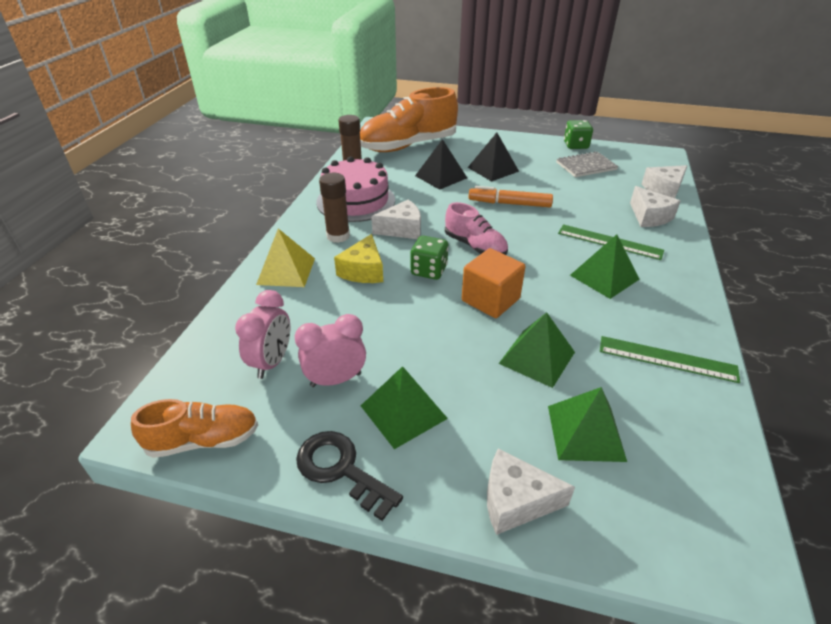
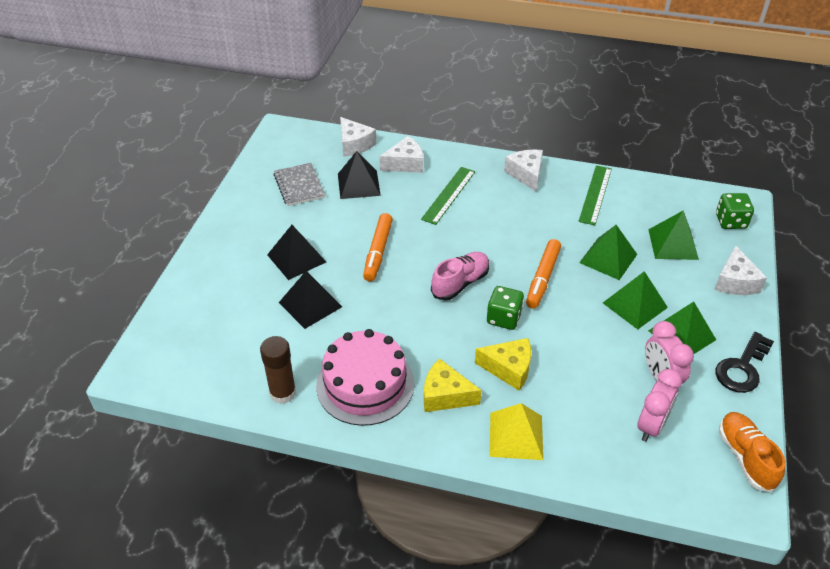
camera: 90 degrees left, 5 degrees up
(272, 362) = (651, 426): pink clock -> pink clock turned 105 degrees clockwise
(338, 236) = (445, 395): brown glue stick -> yellow cheese
(402, 229) = (430, 339): white cheese -> white cheese (526, 174)
(408, 146) = (215, 336): orange shoe -> none
(490, 300) = (542, 278): orange cube -> orange marker
(575, 145) = (245, 185): green dice -> green dice (730, 221)
(602, 192) = (358, 184): none -> black pyramid
(604, 277) = (502, 207): green pyramid -> green pyramid (634, 305)

